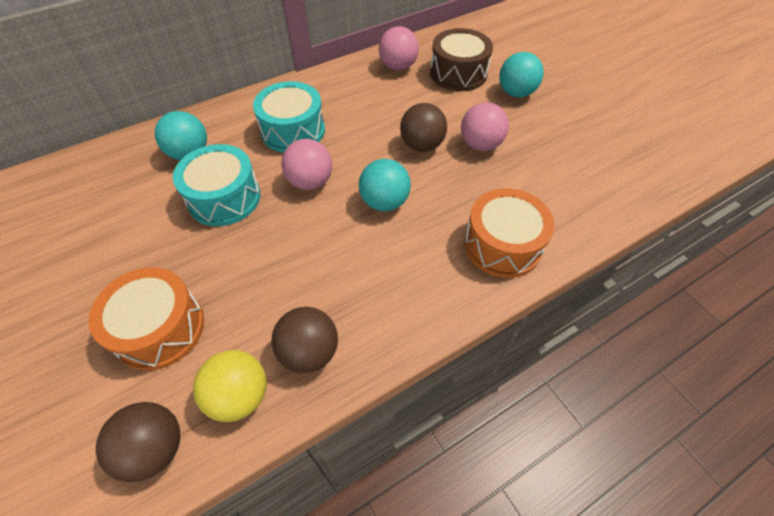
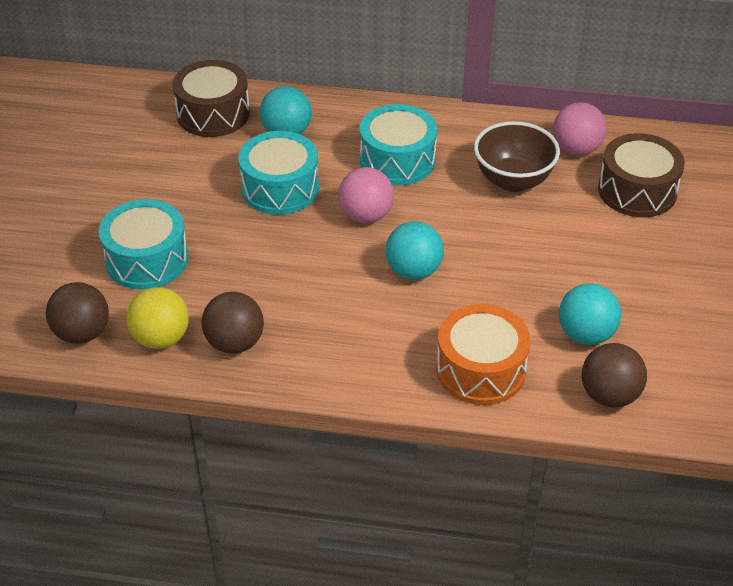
camera: 40 degrees right, 10 degrees down
(112, 170) = (213, 114): none -> brown drum
(160, 328) = (147, 259): orange drum -> turquoise drum
(382, 105) = (513, 181): none -> brown bowl
(422, 145) = (508, 241): brown ball -> brown ball (609, 395)
(480, 145) = (570, 274): pink ball -> none
(516, 93) = (679, 246): turquoise ball -> turquoise ball (585, 334)

